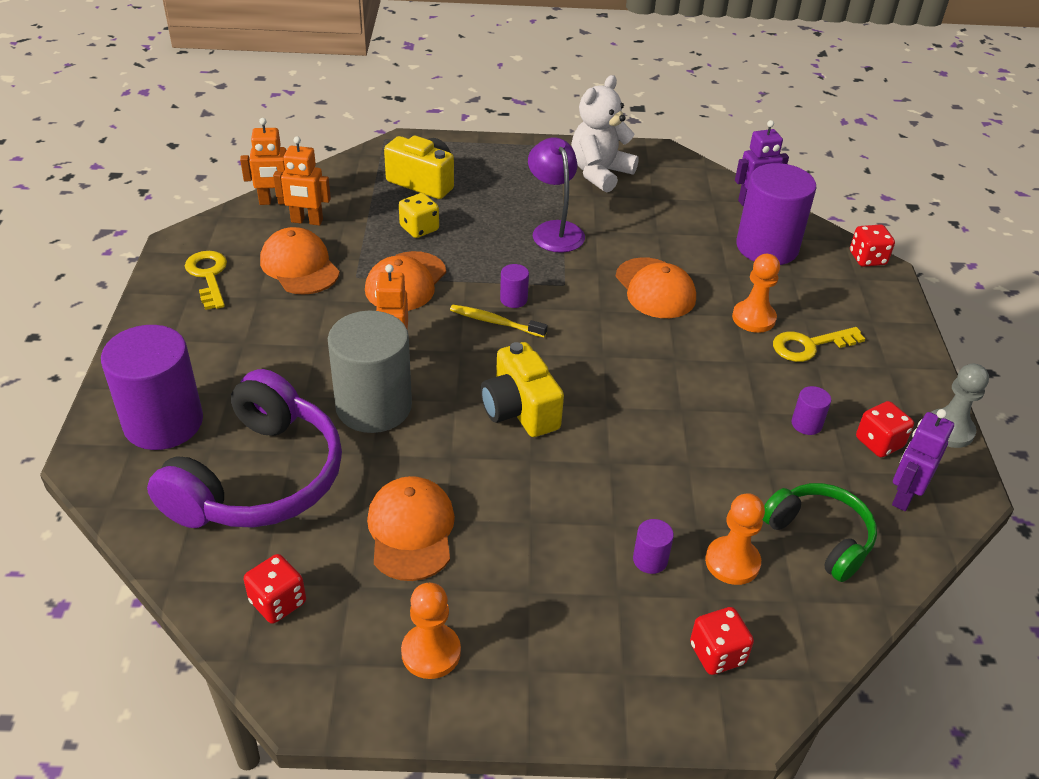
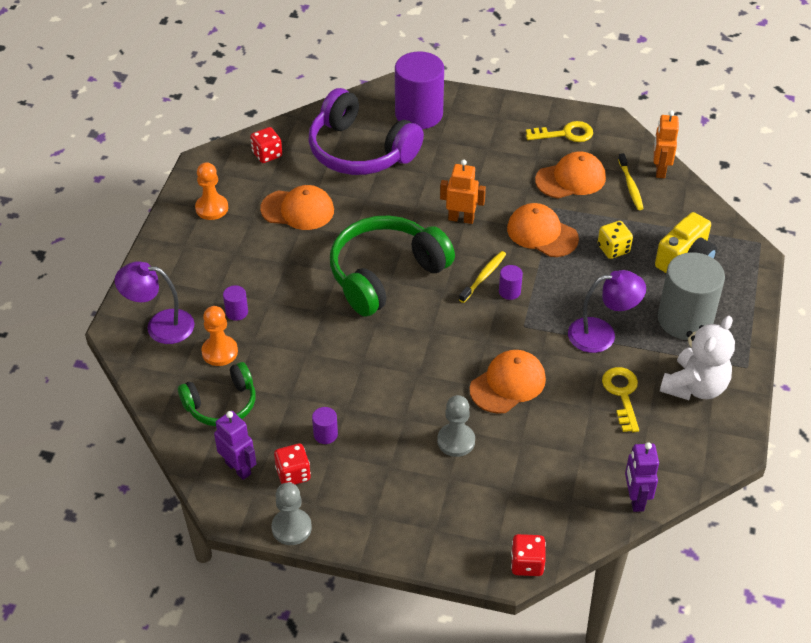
camera: 105 degrees right, 5 degrees up
(307, 221) = (630, 186): orange robot -> yellow toothbrush
(374, 407) = (408, 204): grey cylinder -> grey cylinder (685, 319)
(519, 410) = (385, 274): yellow camera -> green headphones
(600, 173) = (694, 387): white teddy bear -> white teddy bear turned 75 degrees clockwise
(655, 289) = (508, 384): orange cap -> orange cap turned 150 degrees clockwise
(717, 654) = (160, 326): red dice -> purple lamp
(753, 318) = (456, 441): orange pawn -> grey pawn
(767, 247) = (556, 485): purple cylinder -> none
(809, 345) = (412, 469): yellow key -> yellow key (622, 394)

